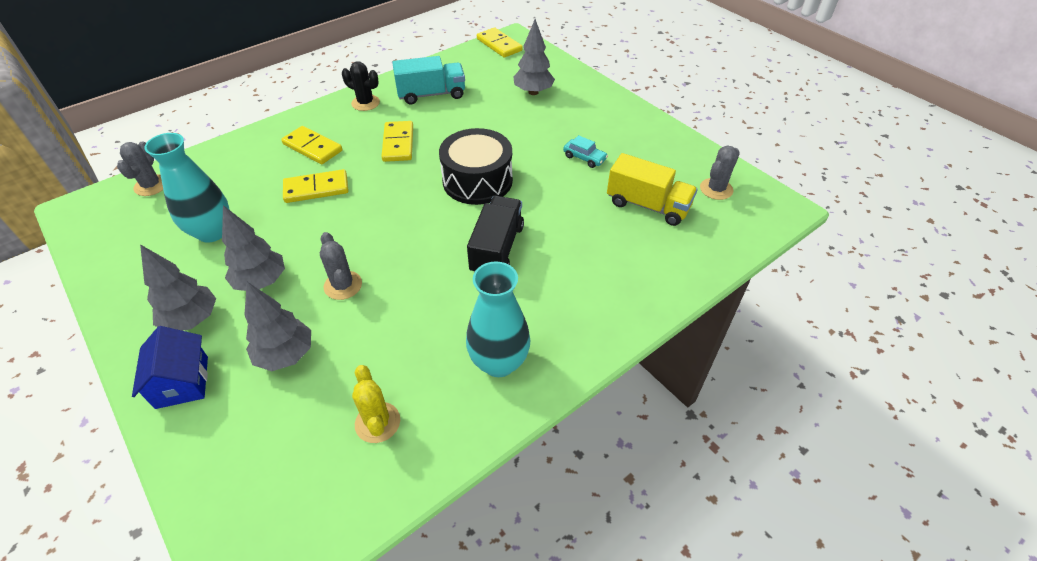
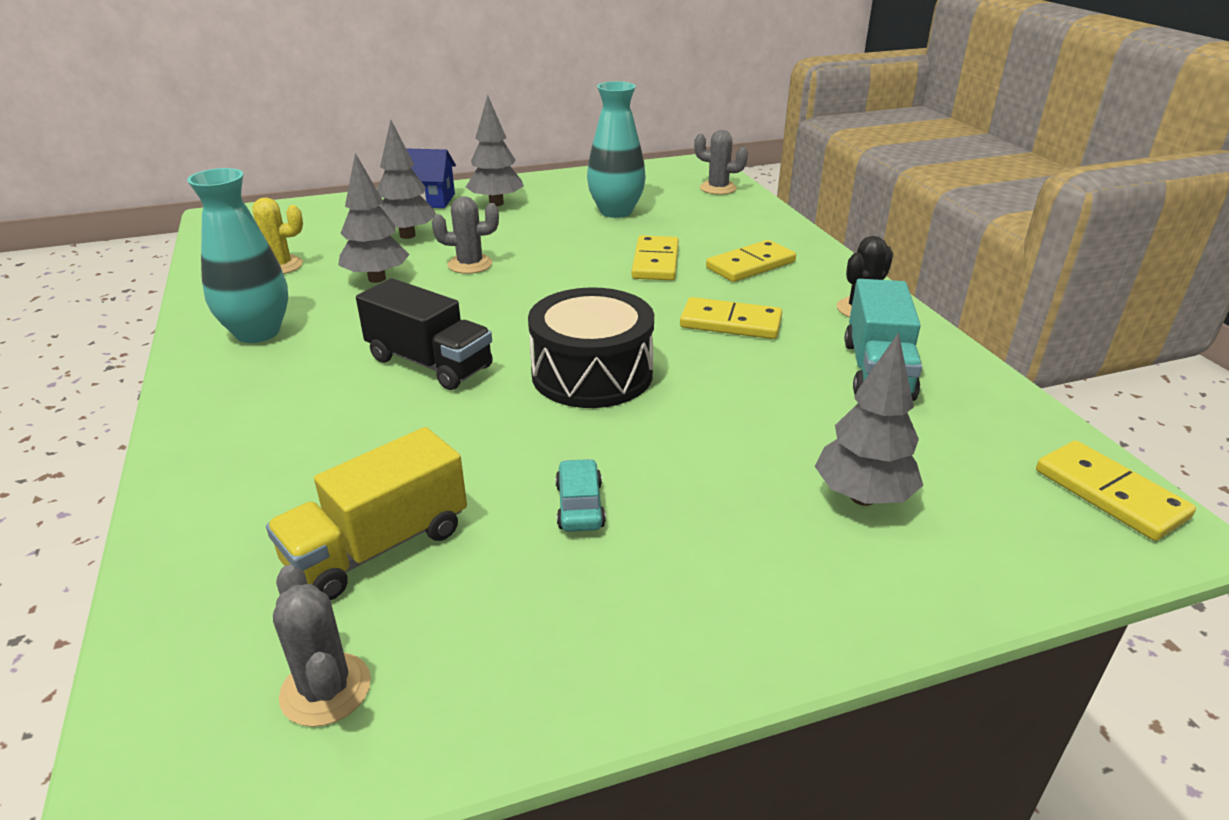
camera: 110 degrees right, 15 degrees down
(261, 282) = (517, 229): grey tree -> grey tree (377, 279)
(499, 45) = (1110, 494): yellow domino -> yellow domino turned 75 degrees clockwise
(584, 158) = (579, 505): turquoise car -> turquoise car turned 120 degrees clockwise

